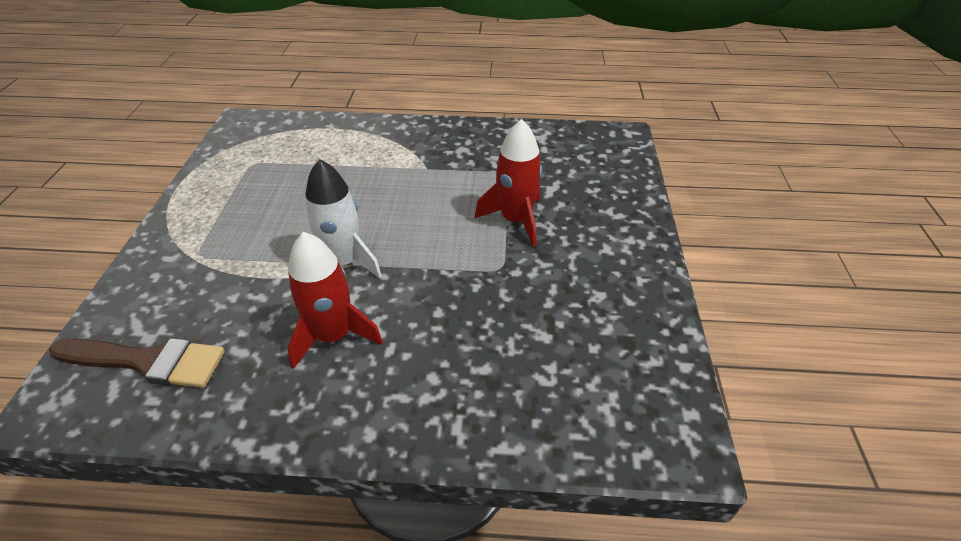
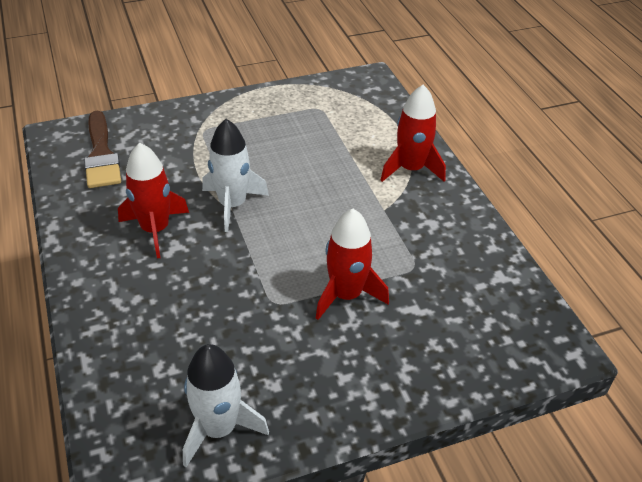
camera: 65 degrees right, 0 degrees up
(388, 139) = (410, 169): none -> red rocket
(637, 347) = (218, 428): none -> white rocket

